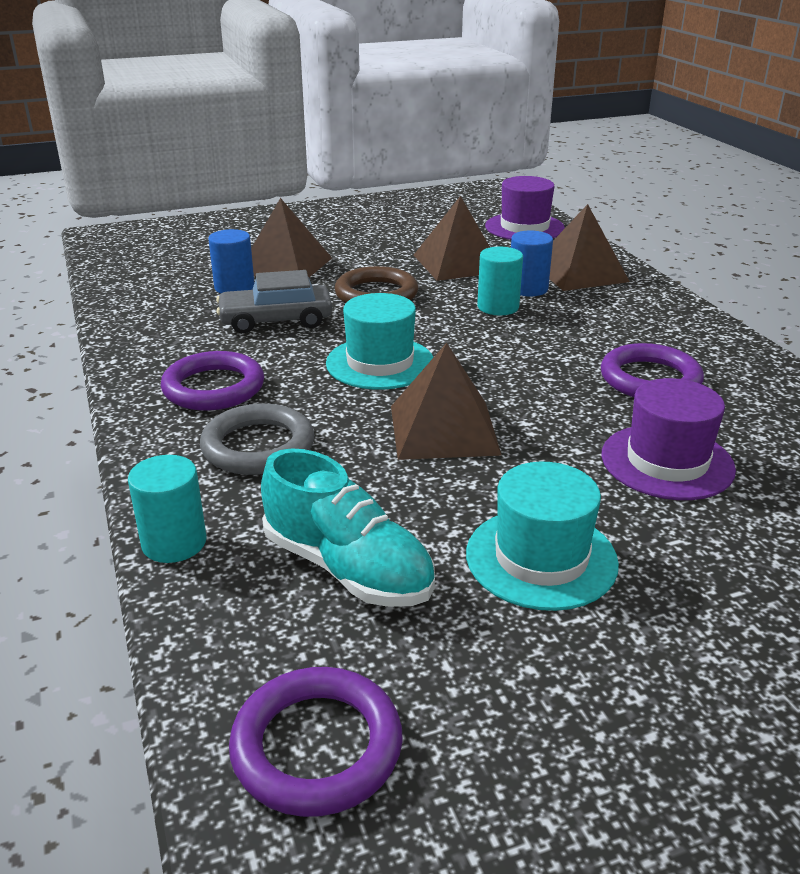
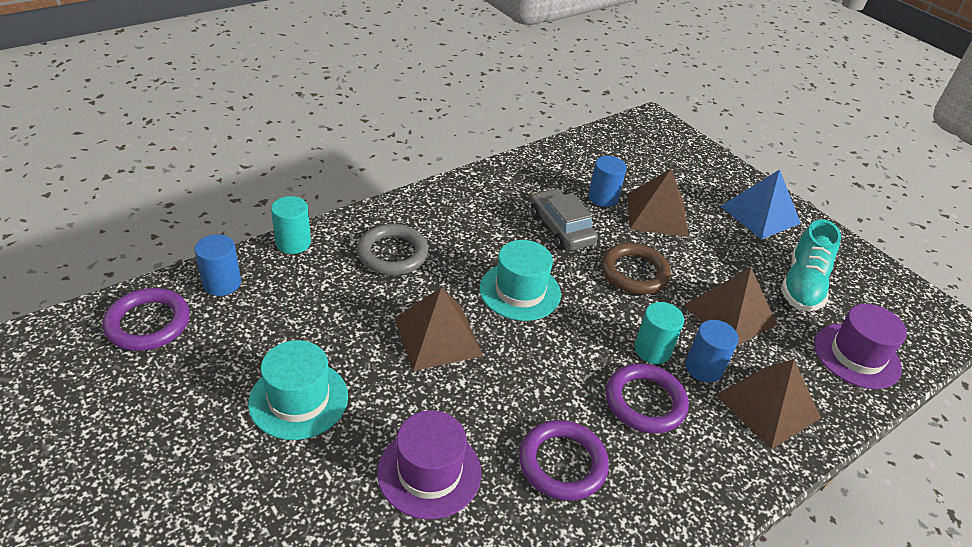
camera: 70 degrees right, 10 degrees up
(213, 388) = (455, 220): purple ring -> purple ring (645, 402)
(242, 636) = (222, 283): none -> blue cylinder
(316, 221) = (760, 214): none -> blue pyramid
(348, 568) = (279, 313): turquoise shoe -> turquoise shoe (802, 285)

